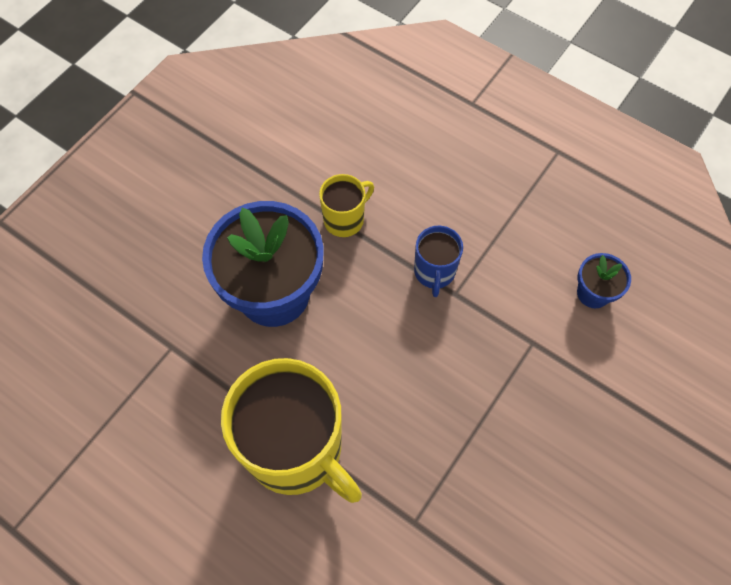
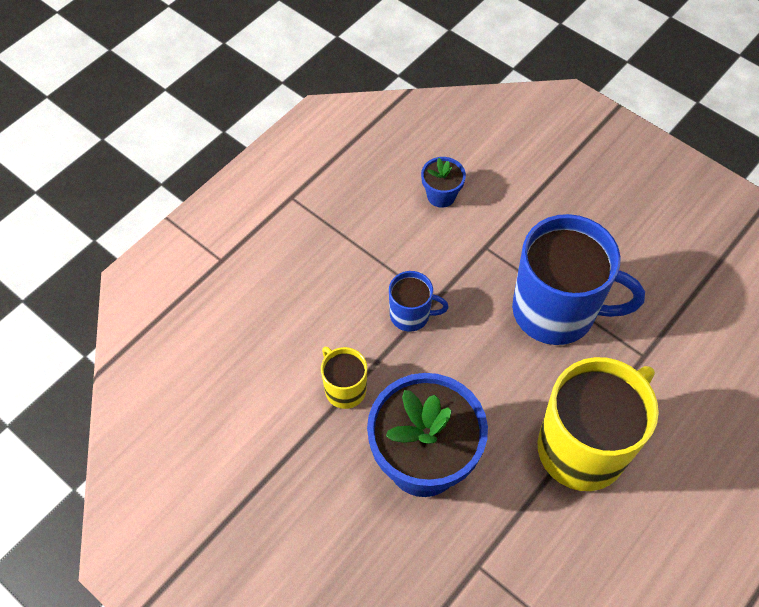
camera: 85 degrees left, 5 degrees down
(460, 421) = (556, 311): none -> blue mug

